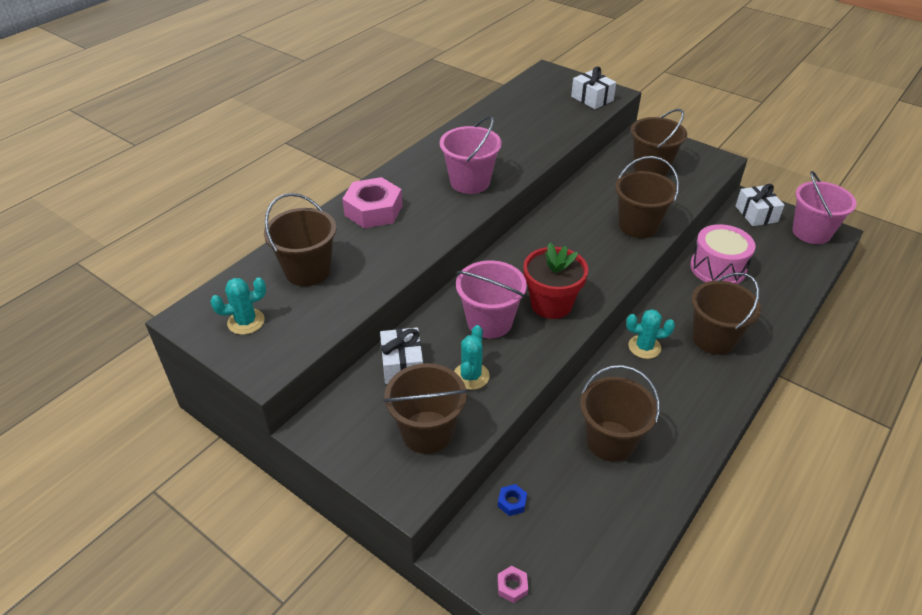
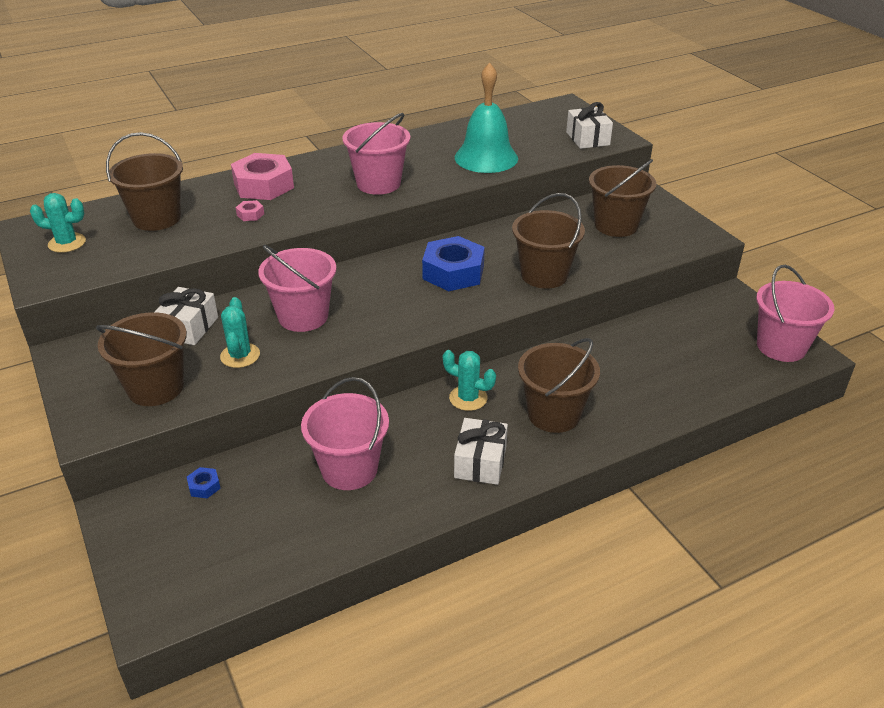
camera: 25 degrees right, 5 degrees down
(471, 376) = (240, 355): turquoise cactus -> turquoise cactus turned 45 degrees counterclockwise
(512, 586) = (137, 554): pink nut -> pink nut (250, 214)
(532, 135) = (486, 157): none -> turquoise bell
(551, 304) = (378, 319): red flower pot -> none
(570, 244) = (453, 272): none -> blue nut
(610, 441) = (349, 469): brown bucket -> pink bucket
(718, 268) = (626, 350): pink drum -> none
(756, 214) = (727, 310): white gift -> white gift (480, 462)

